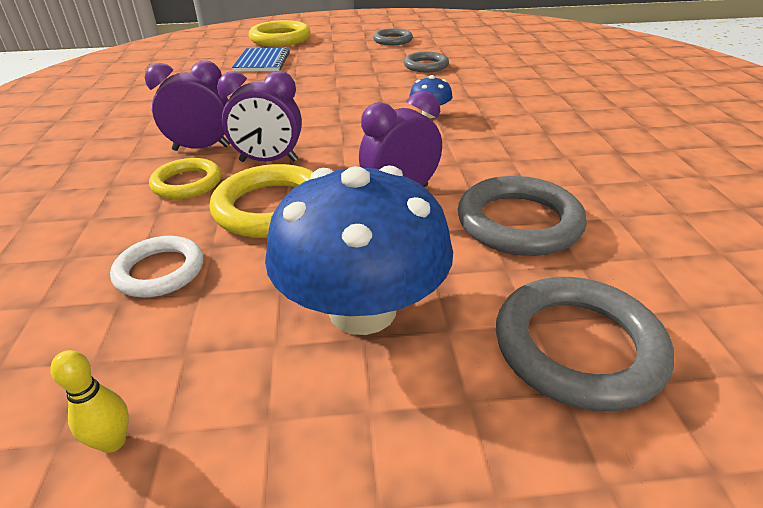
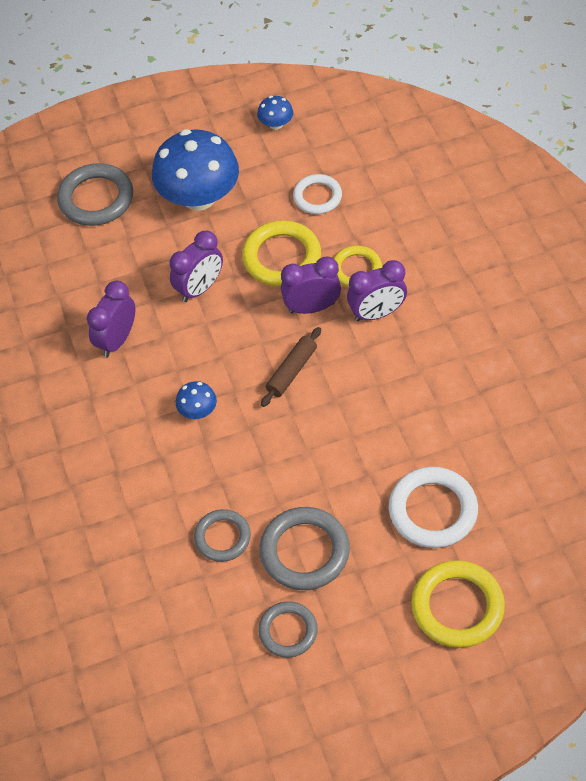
camera: 170 degrees right, 20 degrees up
(113, 441) = (276, 124): yellow bowling pin -> blue mushroom
(262, 62) = (433, 510): blue notebook -> white ring
(323, 124) = (291, 371): none -> brown rolling pin
(518, 166) = (117, 340): none -> purple clock
(519, 222) = (119, 276): grey ring -> grey ring (304, 551)

